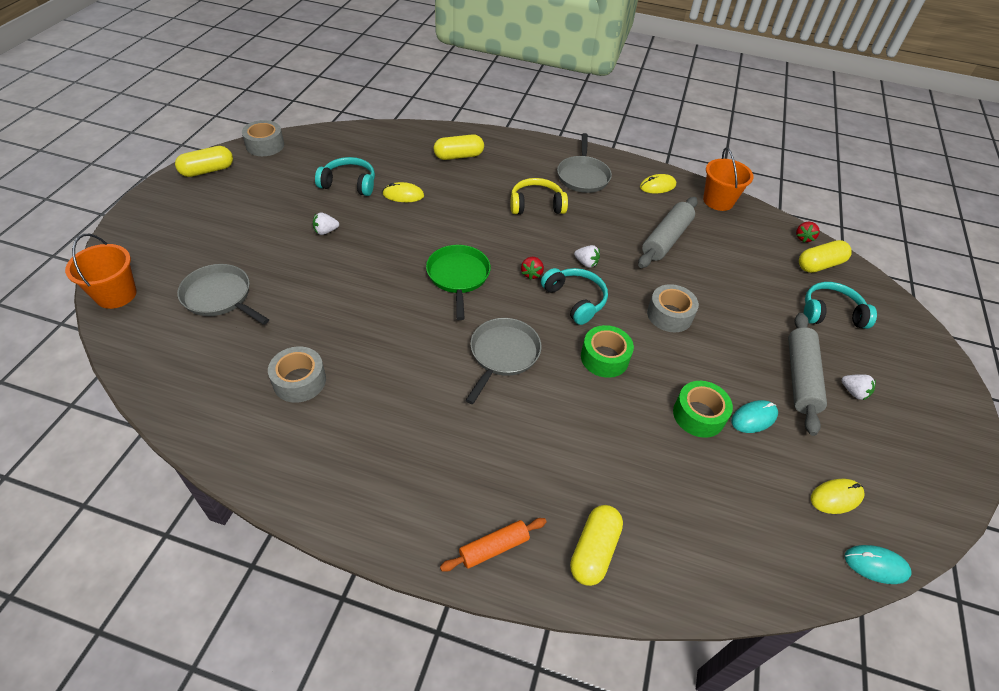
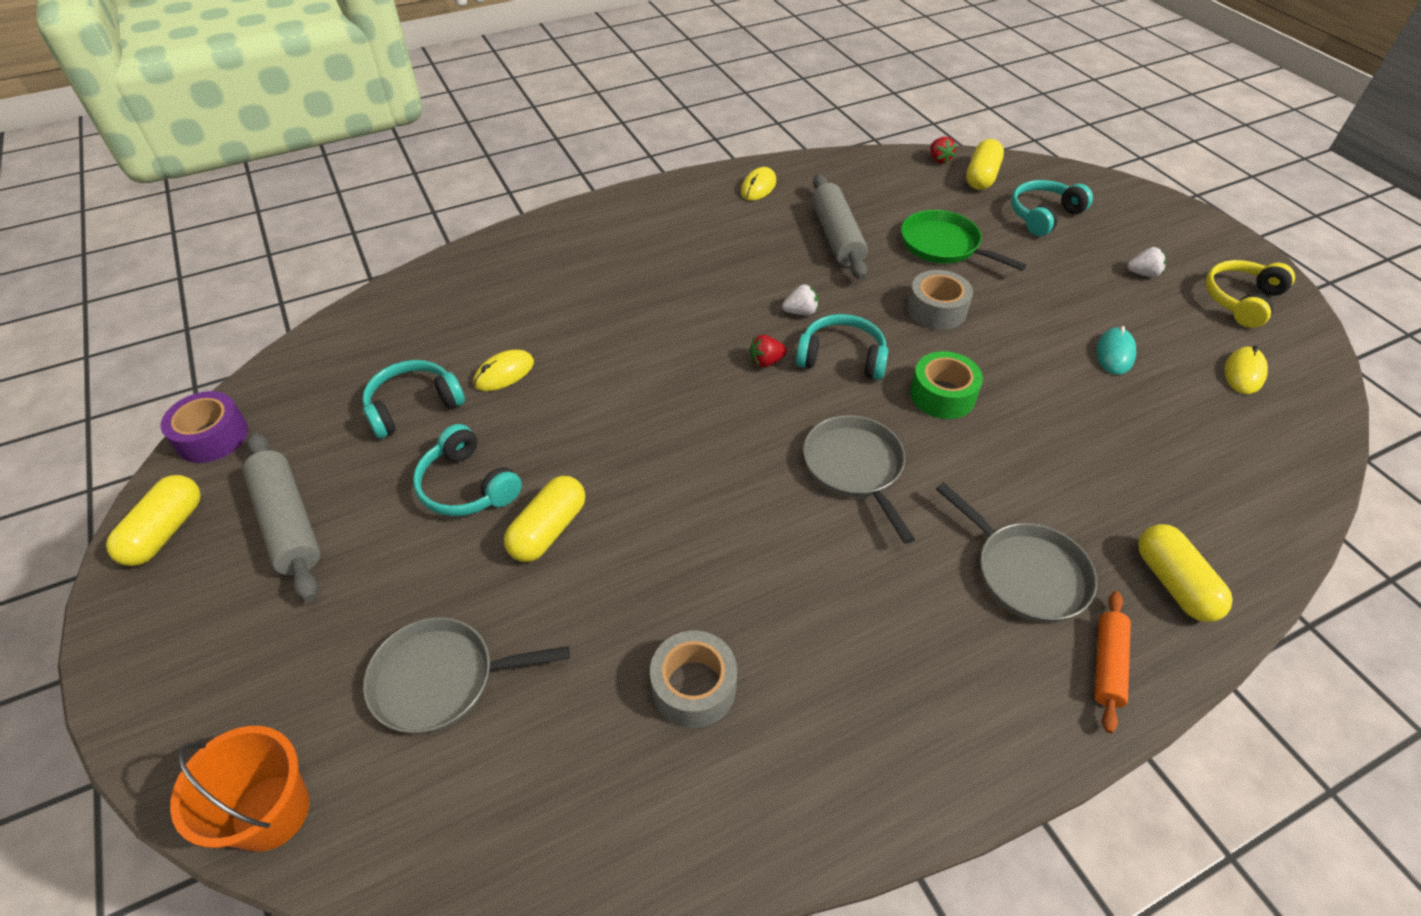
camera: 40 degrees left, 0 degrees up
(265, 145) = (212, 437): grey tape -> purple tape
(326, 231) = (467, 486): white strawberry -> turquoise headphones
(458, 156) = (507, 284): yellow capsule -> yellow capsule (548, 530)
(458, 276) = (698, 421): green pan -> green pan (943, 245)
(531, 274) = (766, 361): red strawberry -> red strawberry turned 105 degrees clockwise
(536, 205) = (670, 284): yellow headphones -> yellow headphones (1241, 300)
(583, 176) = (674, 221): grey pan -> grey pan (1026, 573)
(698, 415) = (1078, 385): green tape -> none
(718, 201) = (829, 168): orange bucket -> none
(800, 378) = (1097, 290): grey rolling pin -> grey rolling pin (288, 523)
(876, 565) = (1330, 405): turquoise mouse -> none

